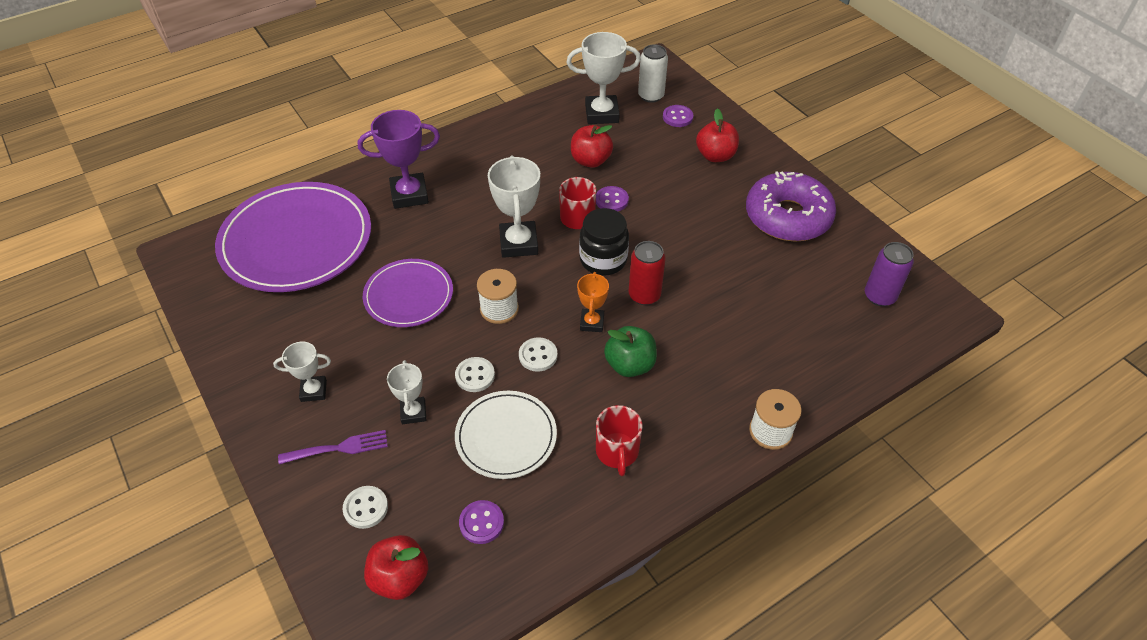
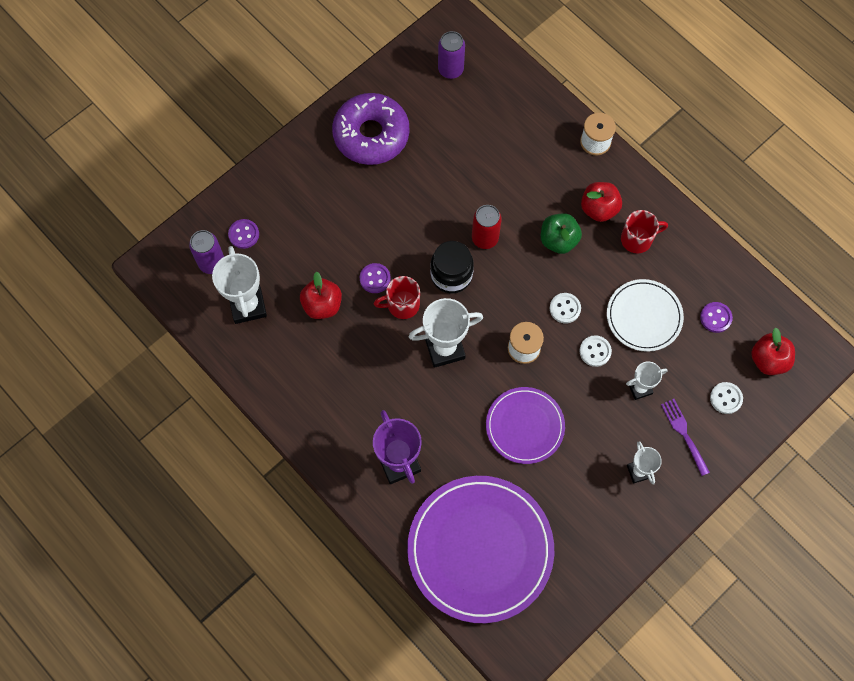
camera: 100 degrees left, 20 degrees up
(592, 323) = (522, 274): orange trophy -> none
(651, 96) = (212, 263): white can -> purple can
(715, 156) = (298, 196): red apple -> red apple (599, 209)

